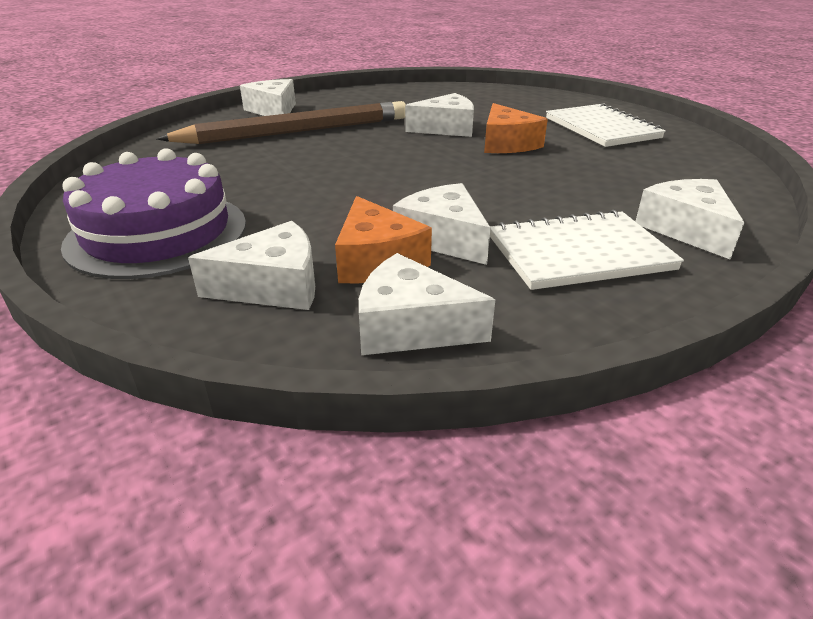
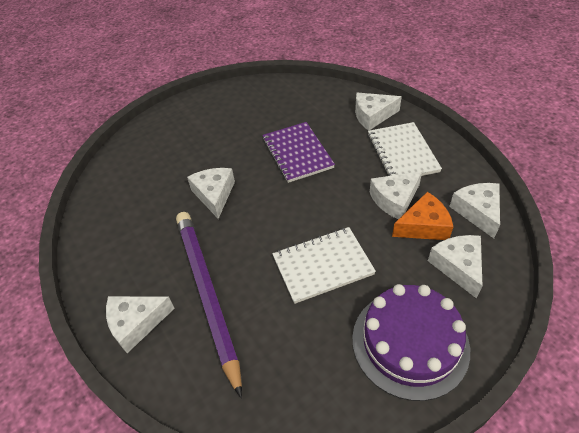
camera: 85 degrees left, 15 degrees up
(296, 131) = (207, 293): brown pencil -> purple pencil
(411, 326) = (477, 212): white cheese -> white cheese turned 150 degrees clockwise
(506, 144) = (251, 165): orange cheese -> none
(542, 169) = (297, 153): none -> purple notebook
(601, 128) = (226, 119): white notebook -> white notebook (322, 265)

